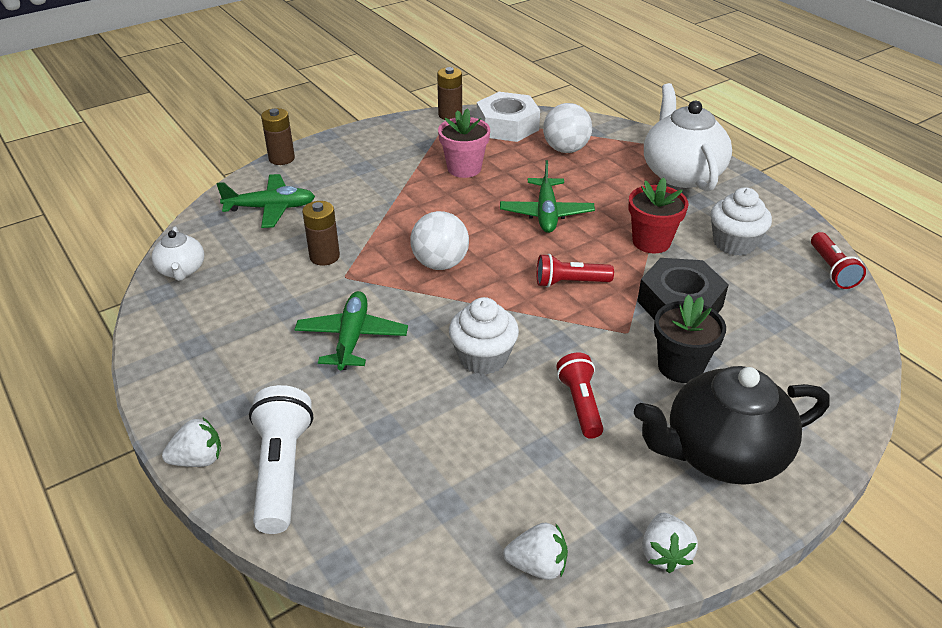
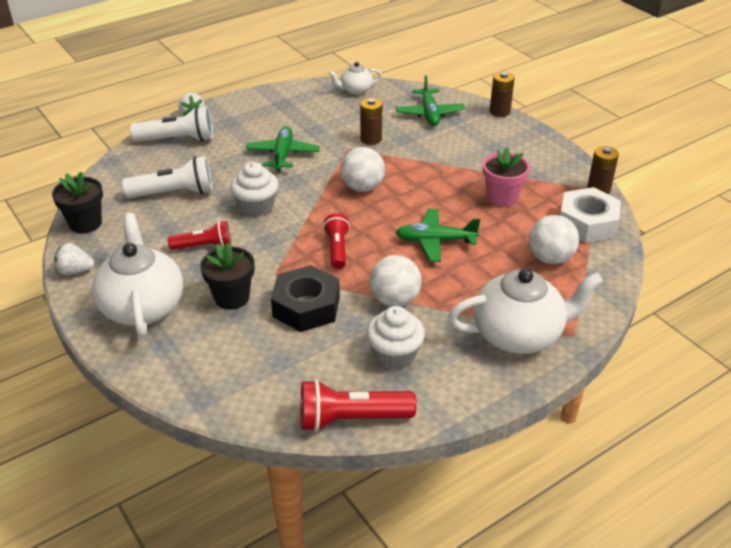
camera: 90 degrees right, 0 degrees up
(352, 338) = (283, 155): green plane -> green plane turned 90 degrees counterclockwise
(448, 454) = (174, 193): none -> white flashlight
(537, 565) = (85, 223): white strawberry -> black flower pot
(651, 242) = (394, 300): red flower pot -> white ball
(722, 454) = (142, 306): black teapot -> white teapot
(832, 270) = (351, 419): red flashlight -> red flashlight, size x1.52

